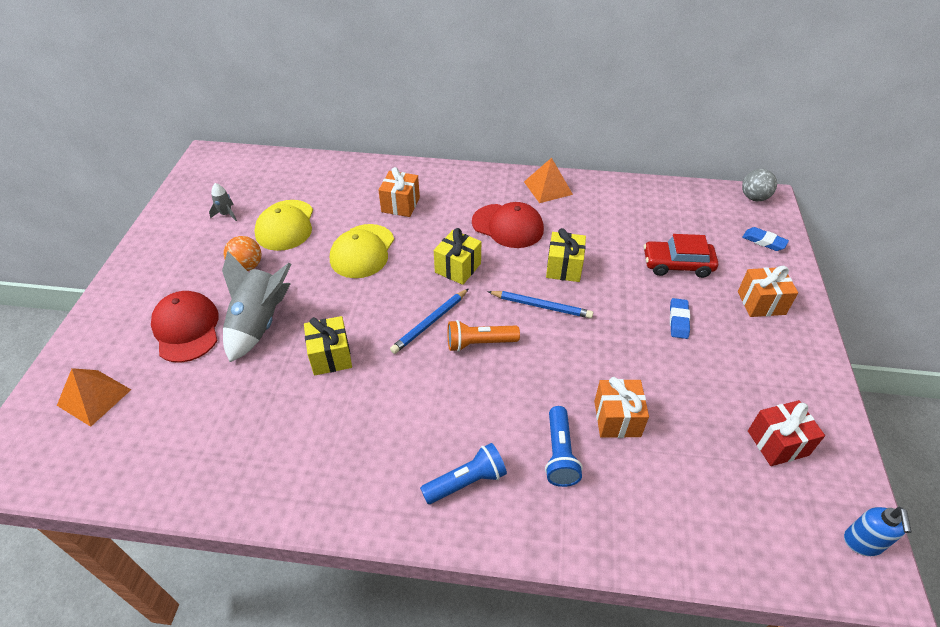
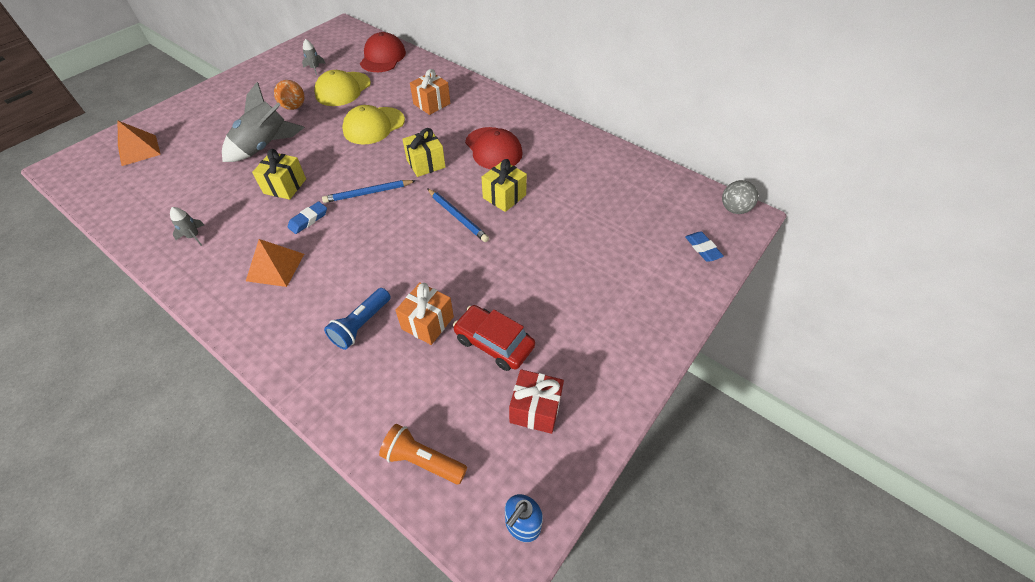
camera: 30 degrees right, 5 degrees up
(186, 328) = (223, 131): red cap -> red cap (383, 57)
(281, 460) = (194, 236): none -> grey rocket
(466, 482) = (283, 309): blue flashlight -> none
(479, 343) = (386, 222): orange flashlight -> orange flashlight (423, 460)
(548, 188) = (555, 132): orange pyramid -> orange pyramid (275, 267)
(677, 265) = (600, 234): red car -> red car (494, 343)
(678, 320) = (554, 276): blue eraser -> blue eraser (308, 220)
(761, 303) = (643, 296): orange gift -> none

